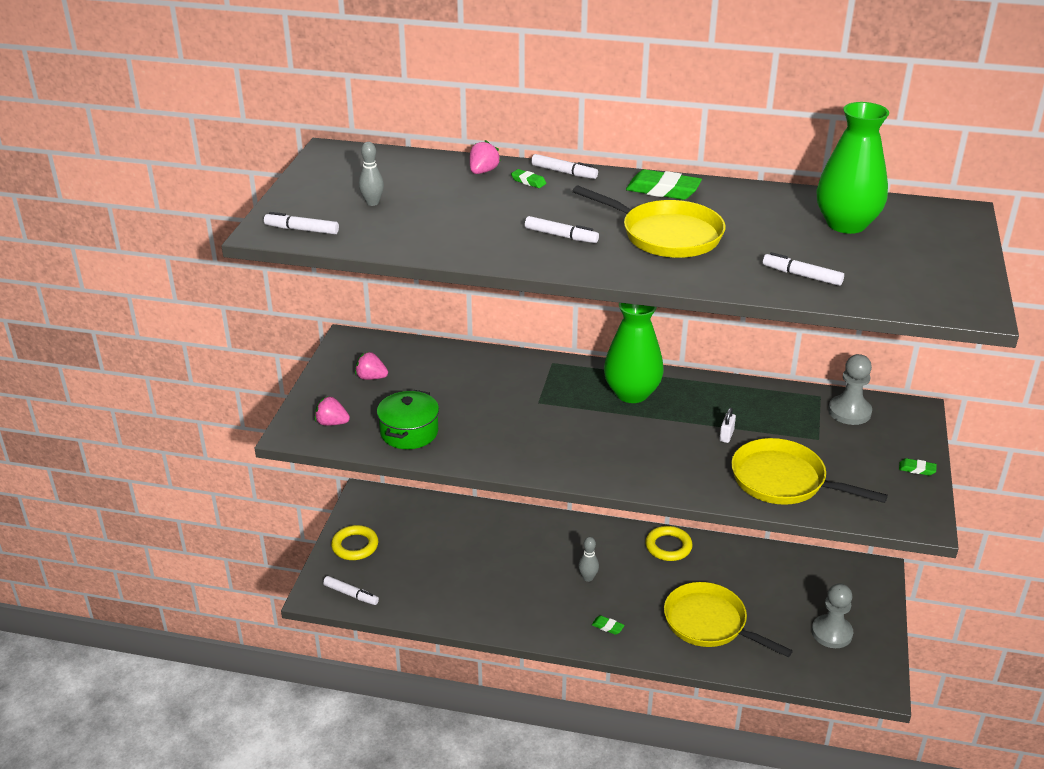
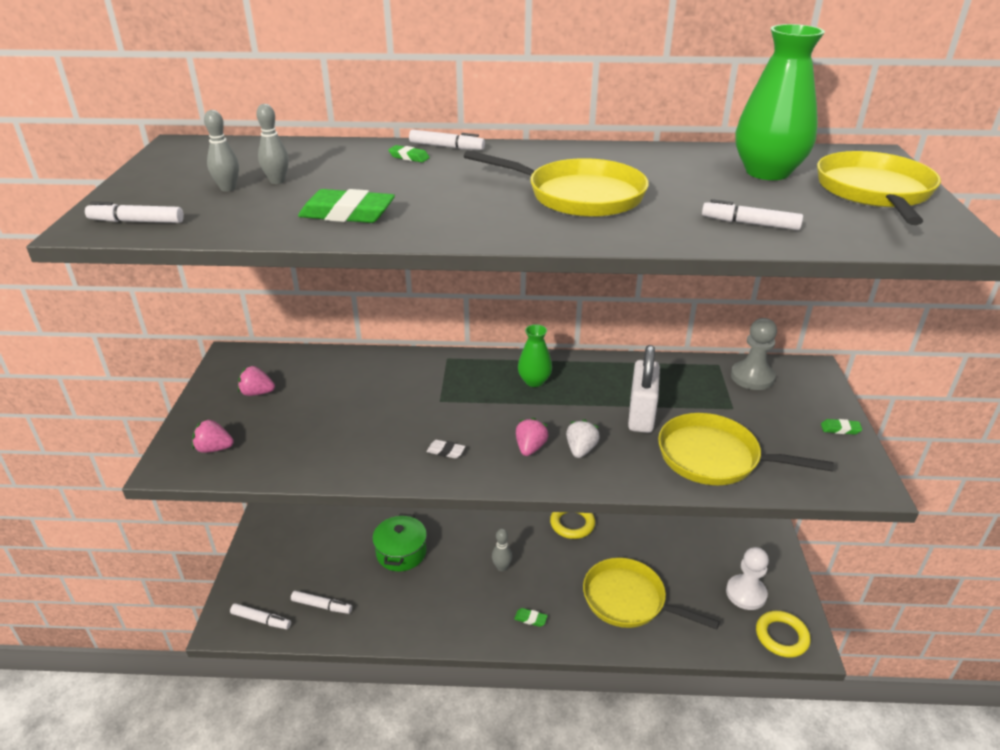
camera: 10 degrees left, 0 degrees up
(355, 546) = (262, 564): yellow ring -> yellow ring (781, 636)
(409, 432) = (303, 449): green pot -> green pot (401, 552)
(413, 198) = (277, 181): none -> grey bowling pin
(483, 171) = (356, 152): pink strawberry -> pink strawberry (530, 448)
(536, 448) = (446, 451): none -> white eraser
(561, 236) = (458, 205): white marker -> white marker (322, 606)
(632, 393) = (534, 381): green vase -> green vase, size x0.56
(660, 460) = (581, 450): none -> white strawberry
(663, 190) = (559, 156): green eraser -> green eraser (347, 214)
(726, 435) = (641, 415): white padlock -> white padlock, size x2.31
(831, 633) = (746, 593): grey pawn -> white pawn
(932, 253) = (874, 192): none -> yellow pan

